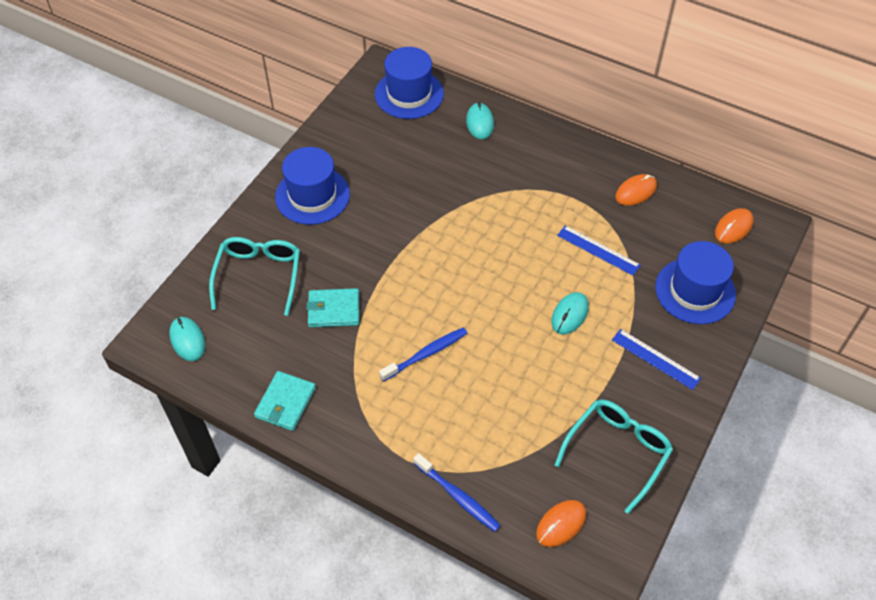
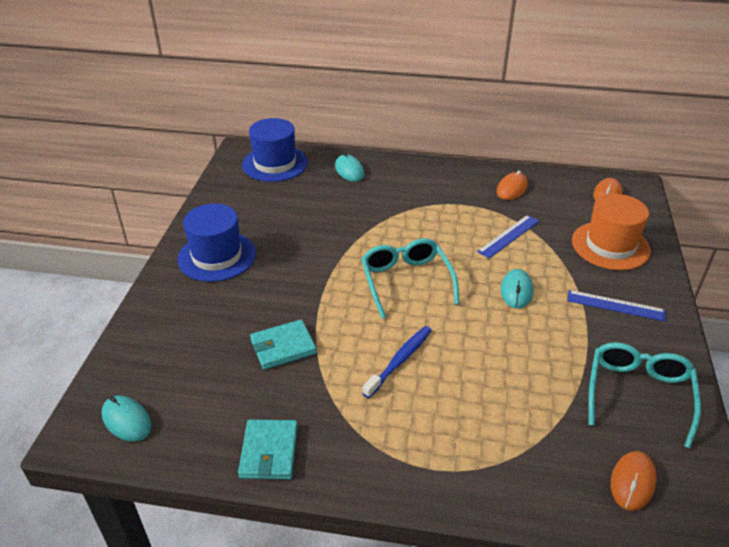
camera: 20 degrees left, 15 degrees down
(259, 276) = (187, 337): turquoise glasses -> turquoise glasses (406, 281)
(458, 497) = (510, 490): blue toothbrush -> none
(598, 250) = (508, 236): blue ruler -> blue ruler turned 60 degrees counterclockwise
(695, 291) = (610, 245): blue hat -> orange hat

